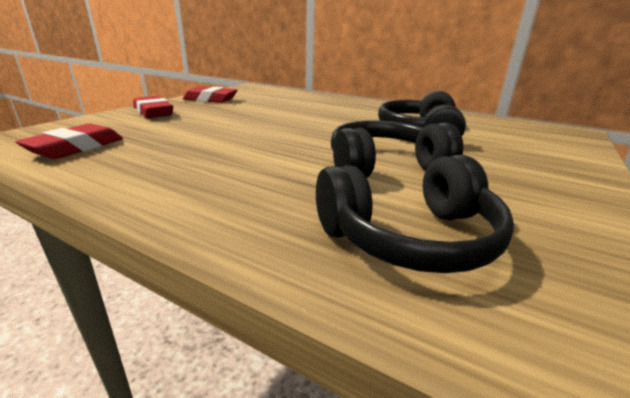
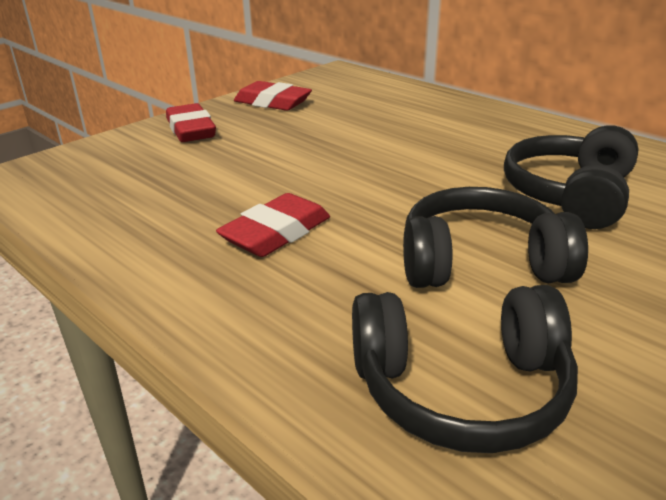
camera: 15 degrees right, 5 degrees up
(76, 148) = (94, 197): red eraser -> red eraser (276, 233)

